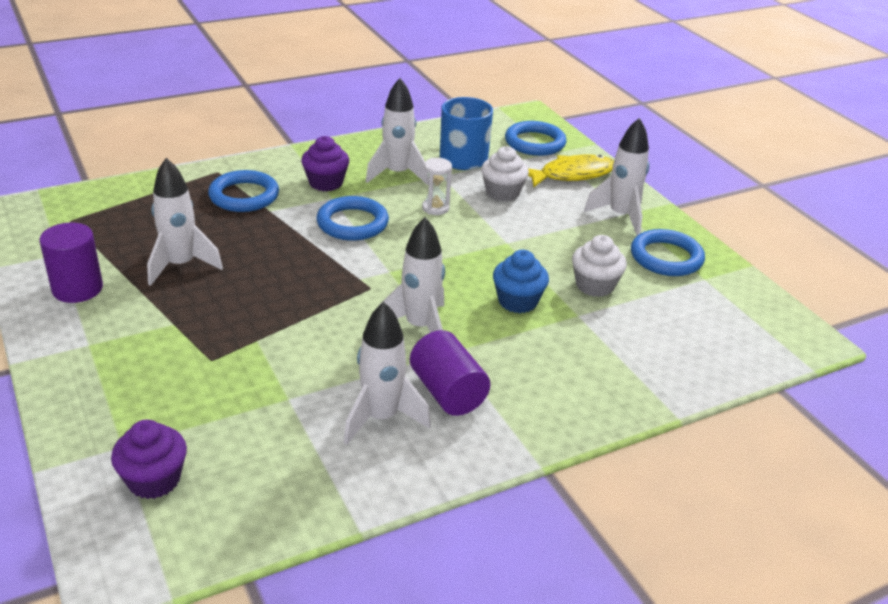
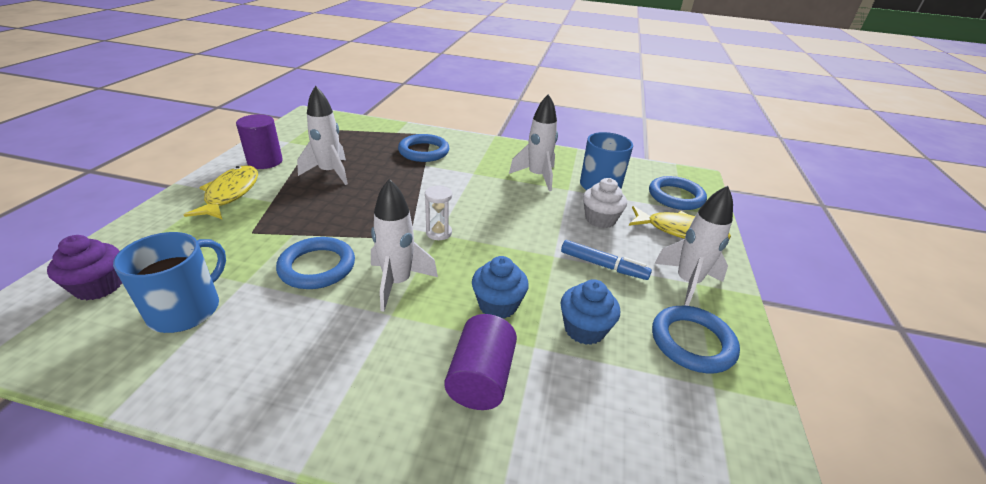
camera: 40 degrees right, 0 degrees up
(109, 339) = (230, 193): none -> yellow fish
(278, 444) = (186, 309): none -> blue mug
(326, 183) = (482, 163): purple cupcake -> none
(352, 223) = (462, 193): blue ring -> blue ring (317, 267)
(381, 418) = (267, 334): white rocket -> none
(435, 208) = (532, 208): white hourglass -> white hourglass (439, 233)
(447, 392) = (338, 345): purple cylinder -> purple cylinder (481, 378)
(551, 232) = (603, 265): none -> blue marker
(594, 285) = (584, 329): white cupcake -> blue cupcake

